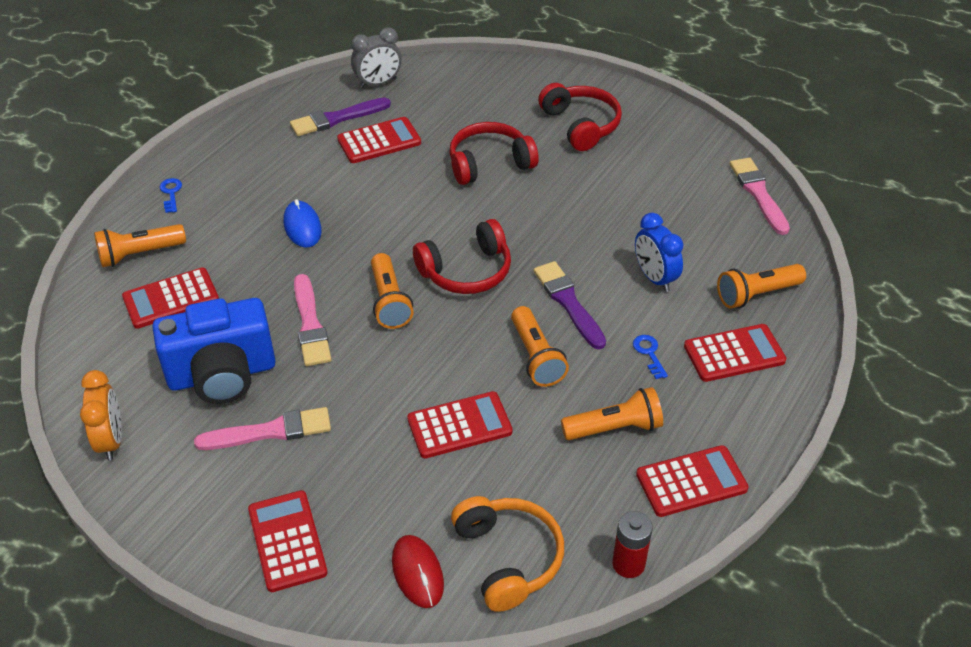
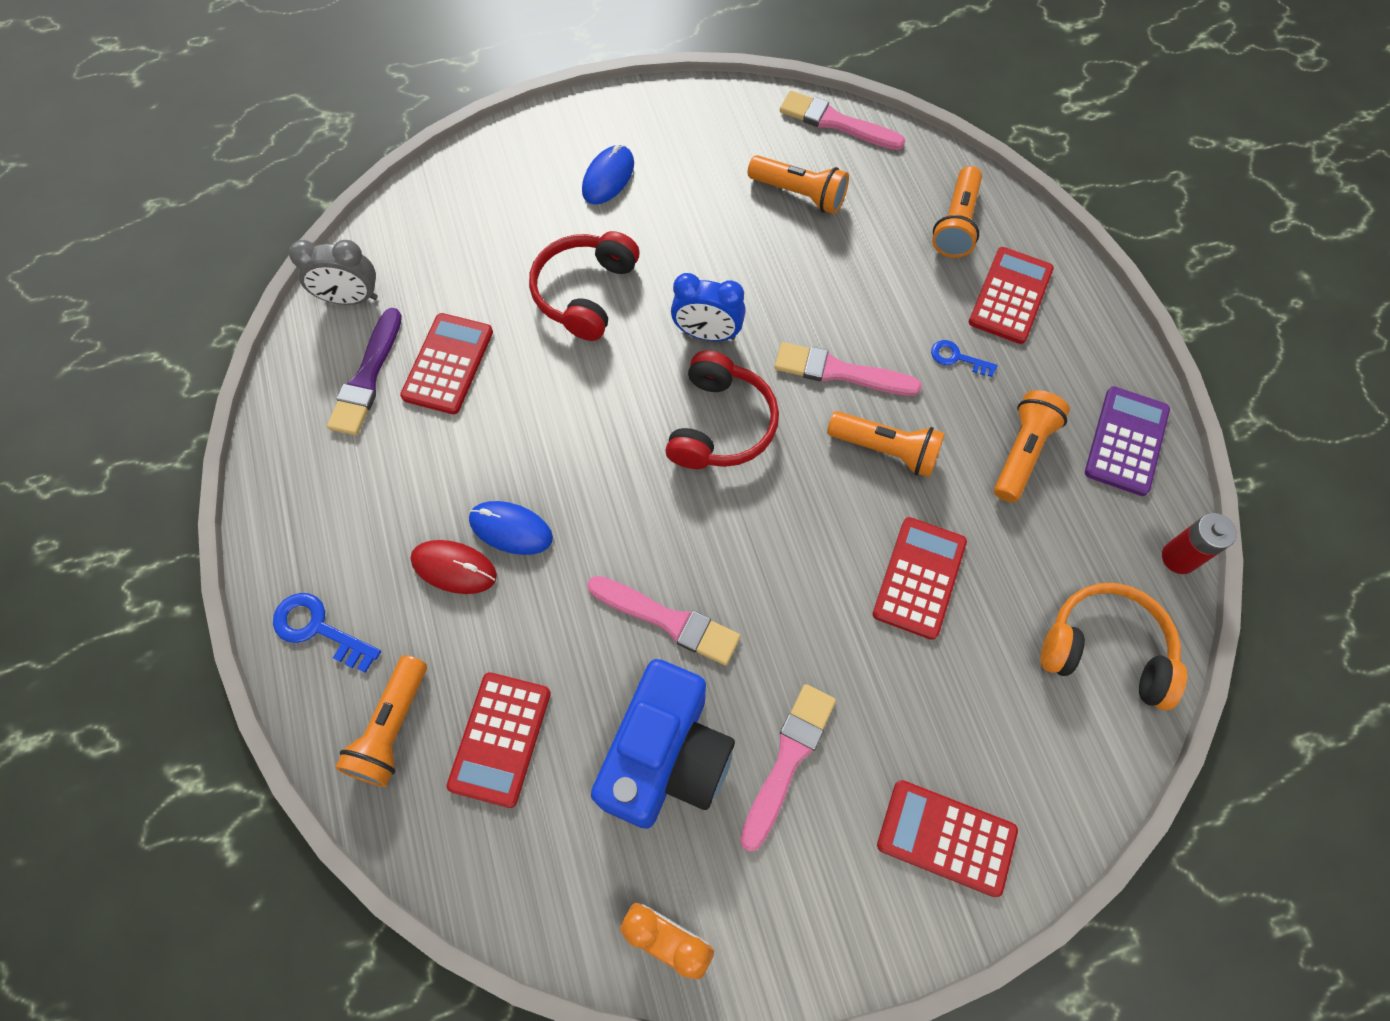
camera: 50 degrees left, 20 degrees up
(171, 193) = (318, 629): blue key -> blue key, size x1.58
(378, 83) = (350, 298): grey clock -> grey clock turned 75 degrees clockwise
(389, 301) = (701, 523): orange flashlight -> orange flashlight (799, 194)
(417, 573) = (1069, 741): red mouse -> red mouse (454, 568)
(568, 302) = (840, 372): purple brush -> pink brush
(581, 125) = (608, 177): red headphones -> blue mouse
(654, 278) = (869, 281): blue clock -> blue clock (707, 334)
(691, 482) = (1126, 441): red calculator -> purple calculator

